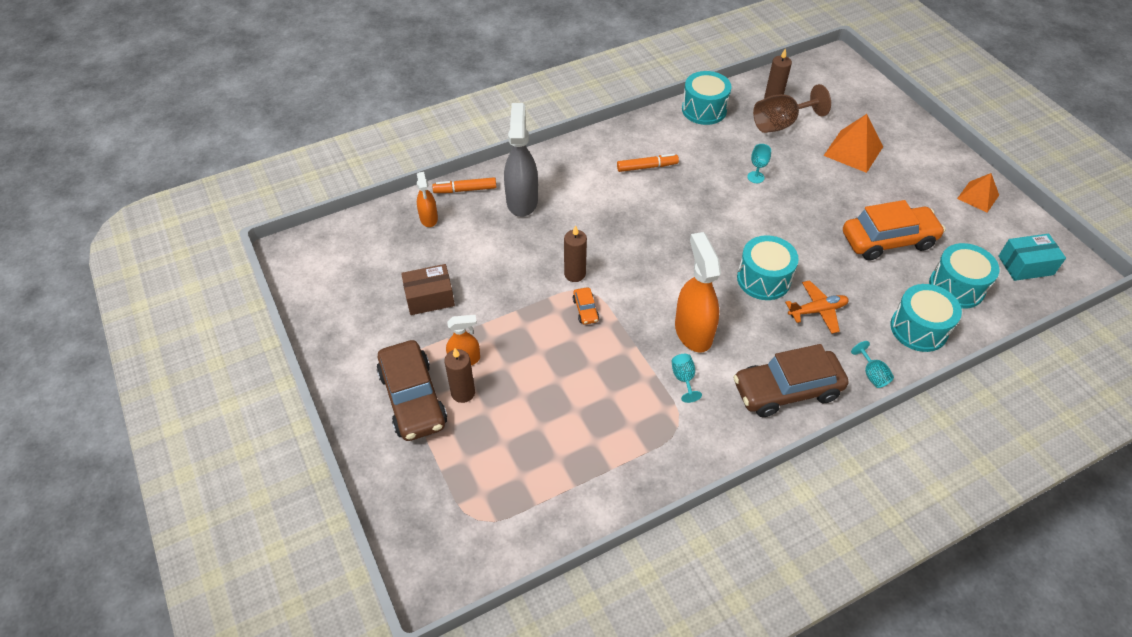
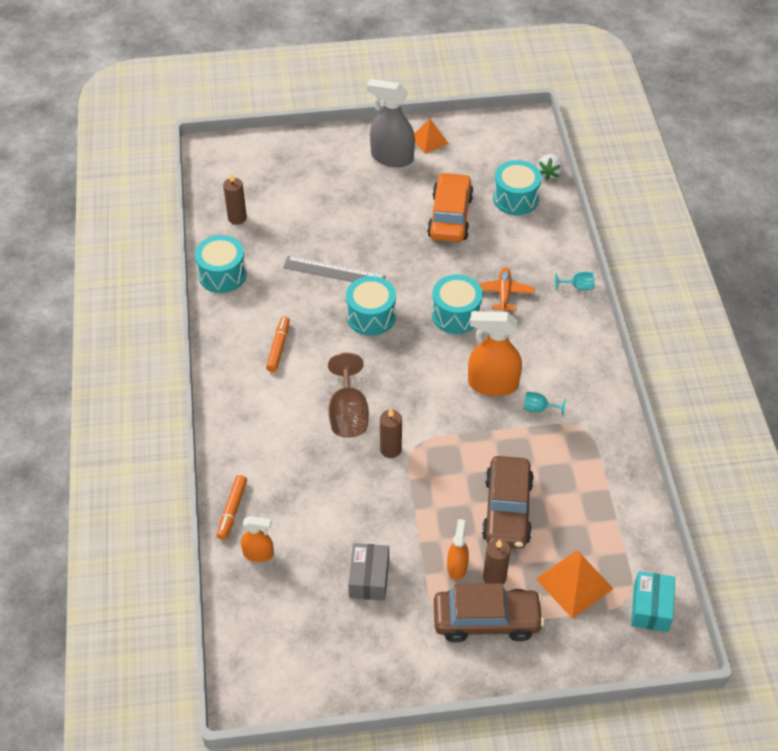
camera: 70 degrees left, 0 degrees up
(429, 298) = (369, 578): brown box -> grey box
(522, 201) = (273, 464): grey spray bottle -> grey spray bottle (391, 157)
(585, 310) = (437, 454): orange car -> none
(755, 177) = (334, 272): turquoise goblet -> grey ruler
(781, 124) = (274, 226): brown goblet -> brown goblet (348, 414)
(786, 390) = (574, 345): brown car -> brown car (507, 510)
(853, 151) = (336, 192): orange pyramid -> orange pyramid (574, 583)
(918, 329) = (546, 239): turquoise drum -> turquoise drum (371, 316)
(1018, 307) = (549, 173): none -> white strawberry
(1025, 265) = (511, 149): turquoise box -> turquoise box (651, 608)

